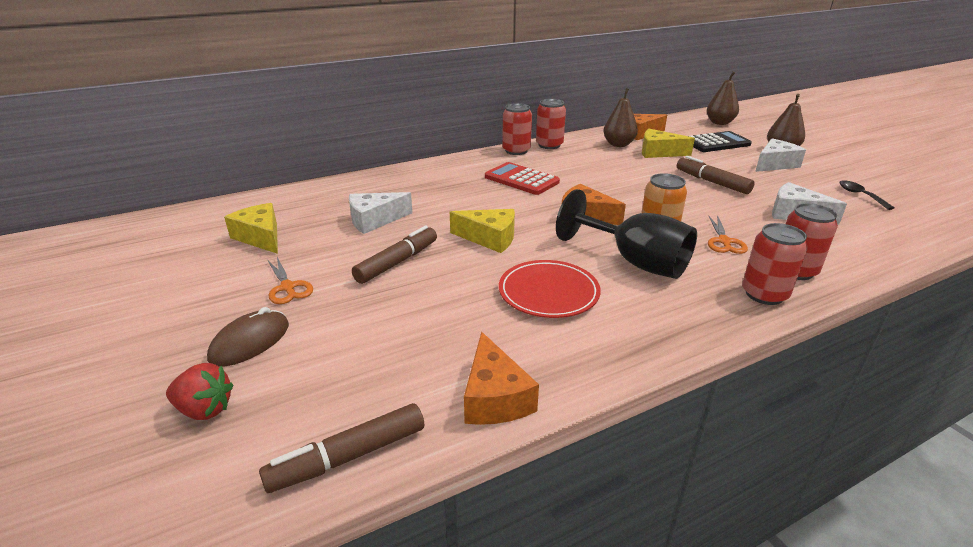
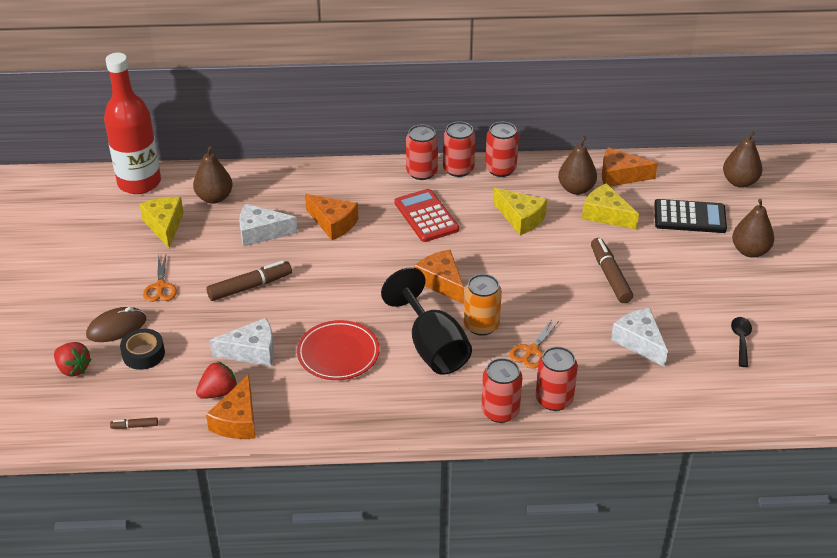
camera: 25 degrees right, 10 degrees up
(211, 212) = (139, 183): none -> red bottle
(304, 207) = (214, 198): none -> brown pear
(306, 360) = (143, 354): none -> black tape
(348, 457) = (134, 426): brown marker -> brown marker, size x0.48
(441, 373) = (218, 392): none -> red strawberry
(442, 200) = (333, 223): none -> orange cheese
(488, 157) = (421, 172): none -> red can
(489, 238) = (338, 283): yellow cheese -> yellow cheese (520, 218)
(774, 164) = (711, 270): white cheese -> white cheese (252, 351)

